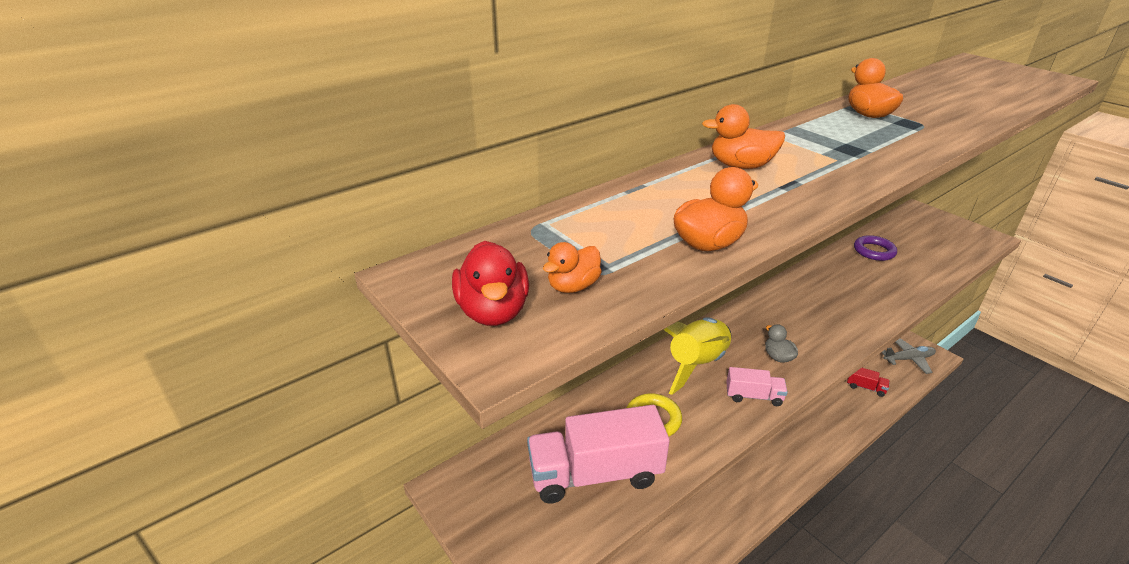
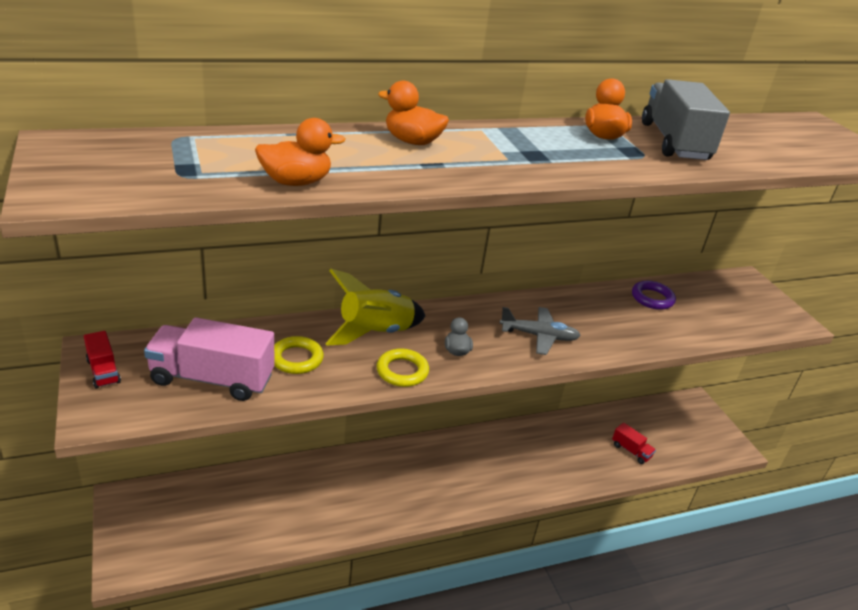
camera: 15 degrees right, 0 degrees up
(480, 510) = (103, 371): none -> red truck
(493, 311) = (79, 176): red duck -> none
(573, 286) = (154, 178): orange duck -> none
(753, 396) = (402, 371): pink truck -> yellow ring
(908, 359) = (702, 442): grey plane -> grey plane (539, 336)
(923, 106) = (674, 142): none -> grey truck

